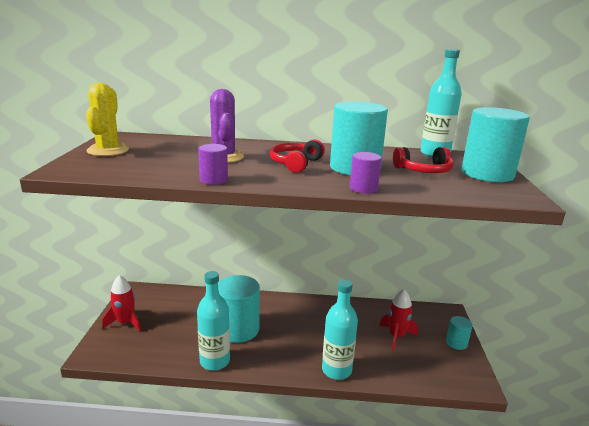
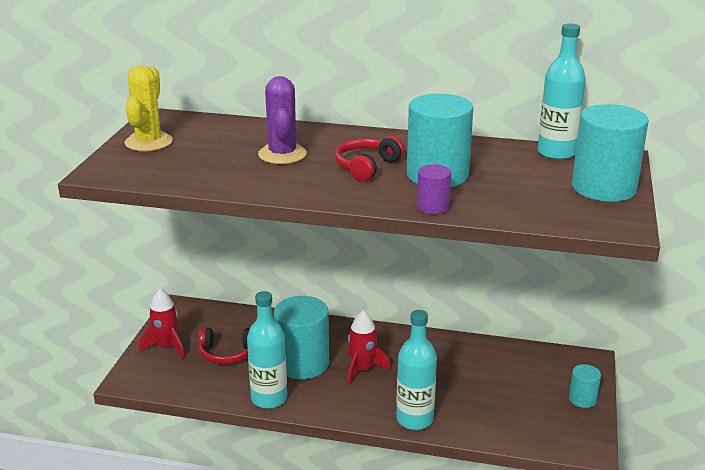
camera: 10 degrees right, 5 degrees up
(213, 180) = (264, 190): purple cylinder -> none
(396, 336) = (504, 386): red rocket -> red rocket (362, 369)
(423, 170) = (523, 181): red headphones -> red headphones (227, 353)

